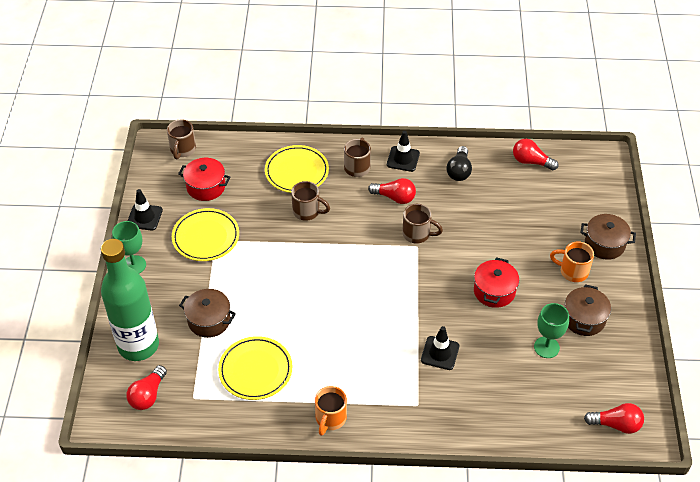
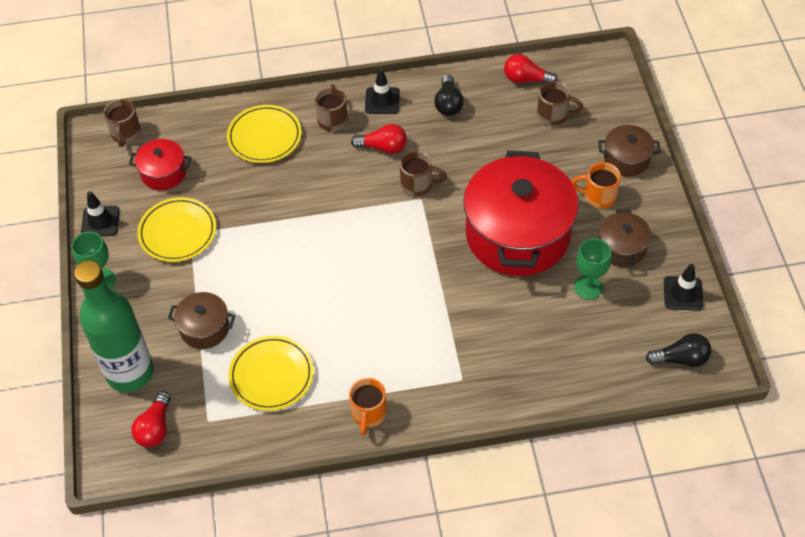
camera: 10 degrees left, 5 degrees up
(307, 211) = (287, 181): brown mug -> brown mug (553, 115)
(440, 353) = (473, 316): black traffic cone -> black traffic cone (683, 293)
(494, 291) = (517, 235): red pot -> red pot, size x2.20
(616, 424) = (680, 359): red light bulb -> black light bulb

